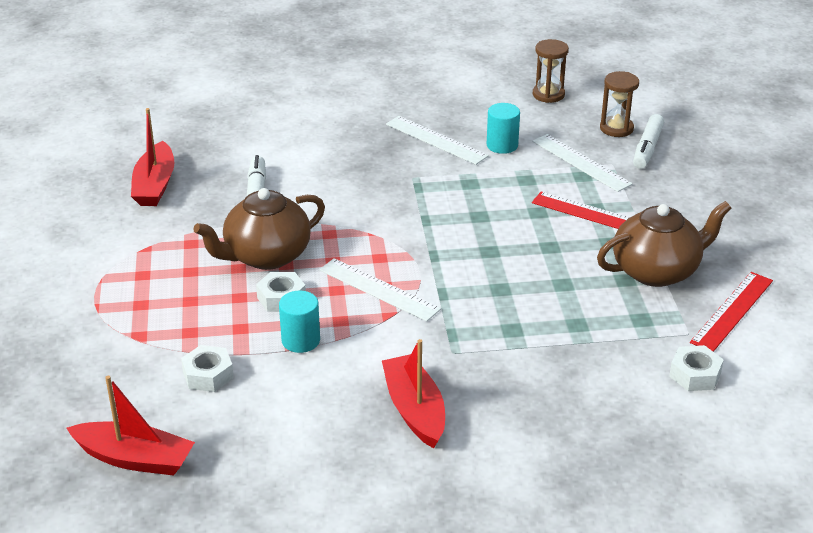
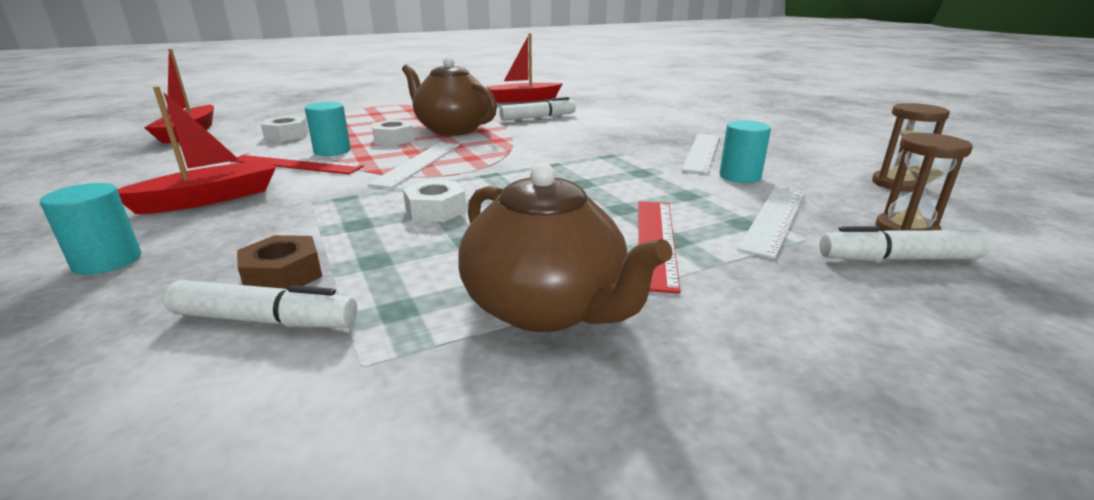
camera: 70 degrees right, 10 degrees down
(530, 443) = (107, 261): none -> turquoise cylinder
(584, 361) = (283, 275): none -> brown nut
(637, 365) = (265, 320): none -> white marker
(695, 375) = (222, 388): white nut -> white nut (435, 210)
(732, 311) = (453, 417): red ruler -> red ruler (296, 164)

